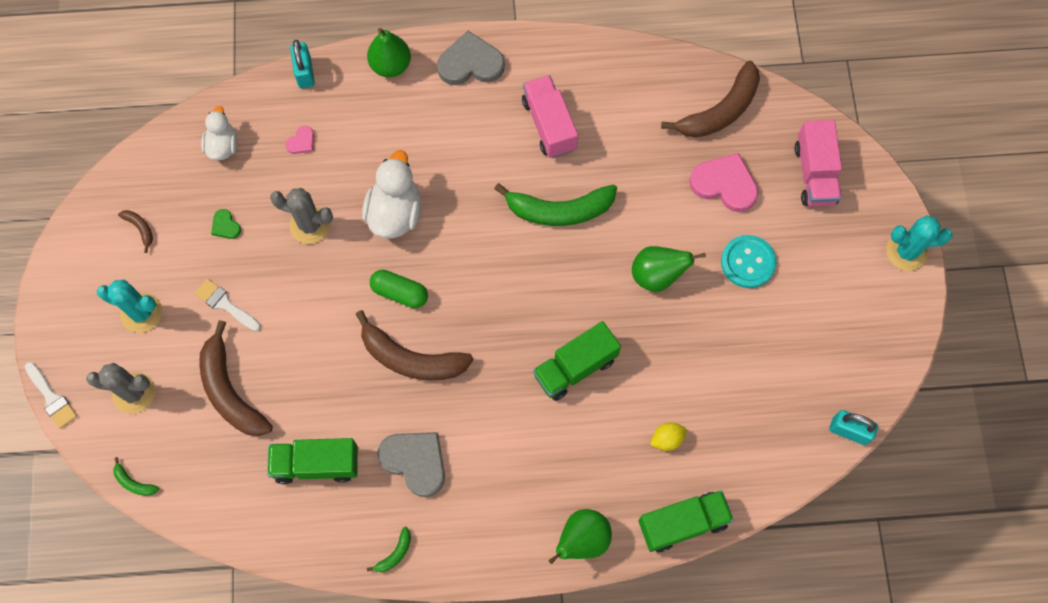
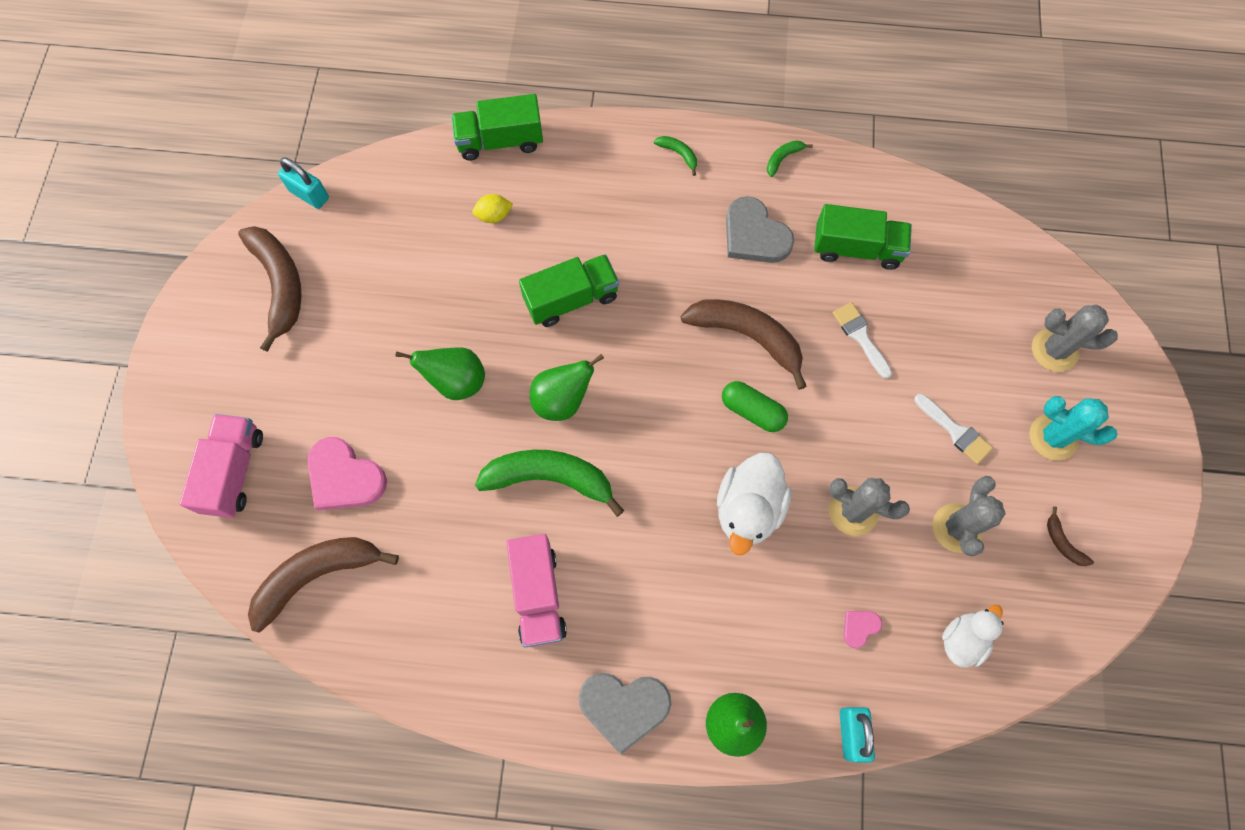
camera: 170 degrees left, 0 degrees up
(52, 398) = (1145, 359): white brush -> white brush (860, 336)
(134, 483) = (1046, 261): green banana -> green banana (678, 154)
(223, 146) = (962, 639): white duck -> white duck turned 150 degrees counterclockwise
(225, 226) = (957, 528): green heart -> grey cactus
(230, 391) = (947, 334): brown banana -> brown banana (280, 285)
(582, 540) = (600, 142): green pear -> green pear (562, 400)
(748, 262) = (350, 380): turquoise button -> none
(906, 252) = (169, 361): turquoise cactus -> none

